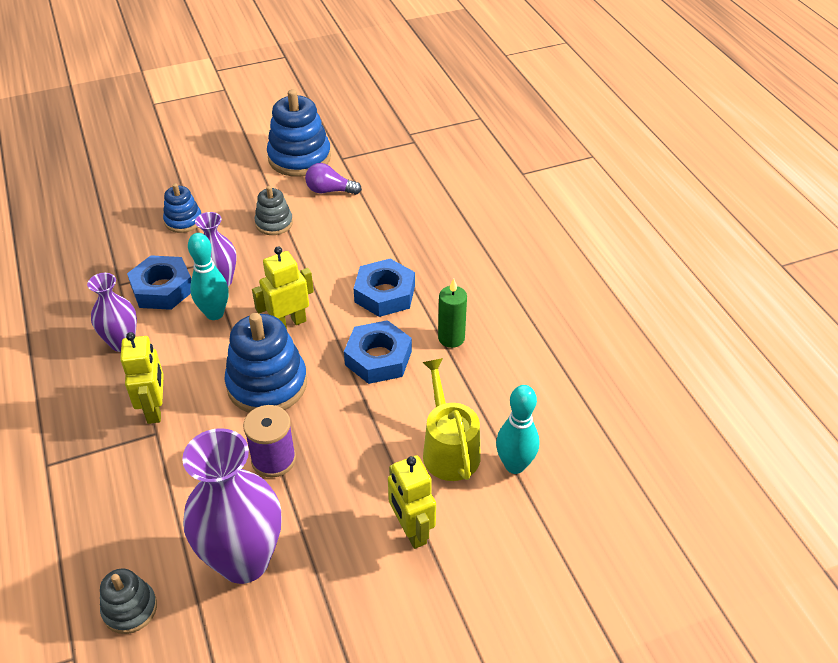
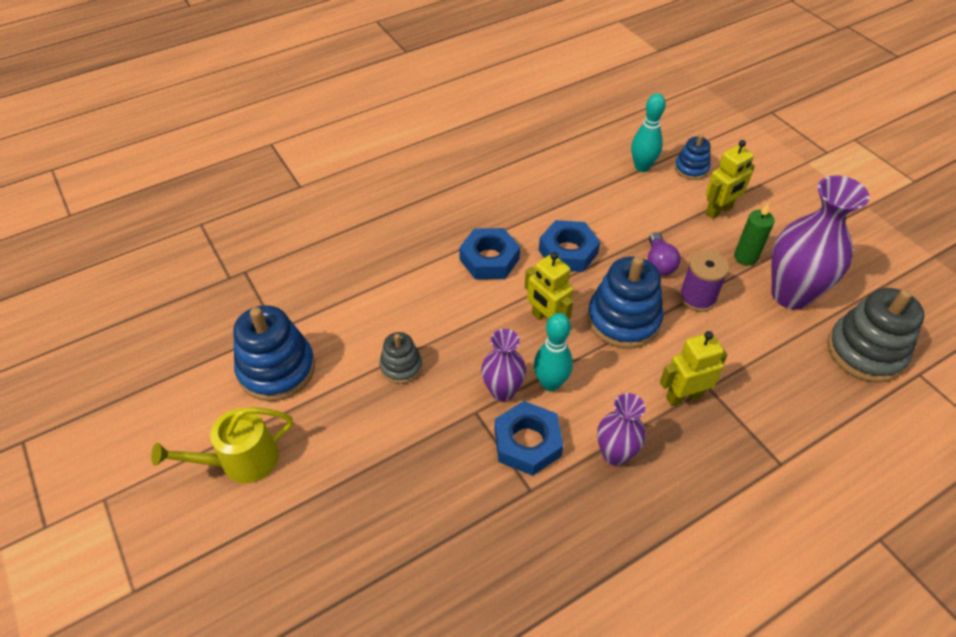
camera: 100 degrees left, 5 degrees up
(130, 609) = (865, 351): grey stacking toy -> grey stacking toy, size x1.81
(183, 221) = (409, 458): blue stacking toy -> blue stacking toy (691, 169)
(330, 190) = (338, 328): purple light bulb -> purple light bulb (659, 263)
(449, 450) = (643, 200): yellow watering can -> yellow watering can (242, 460)
(451, 338) = (531, 211): green candle -> green candle (745, 257)

